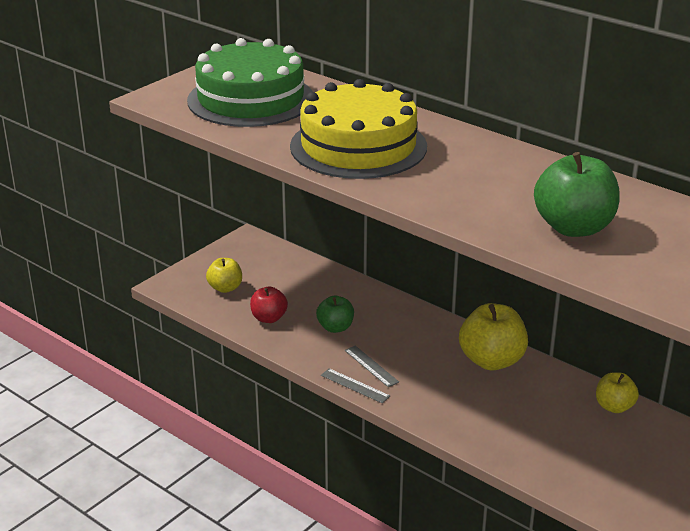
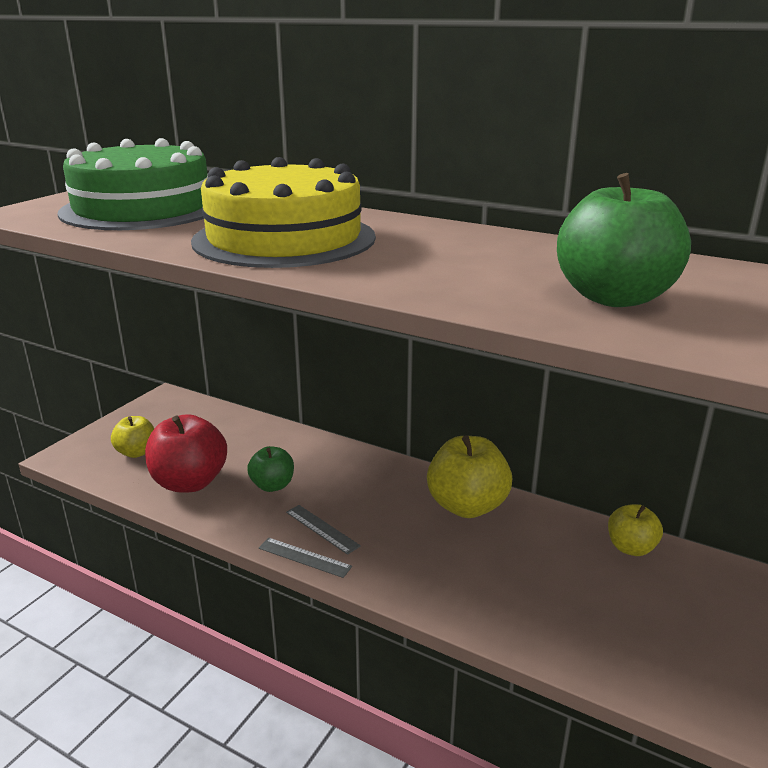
camera: 10 degrees left, 5 degrees down
(269, 318) = (190, 482): red apple -> red apple, size x1.72

